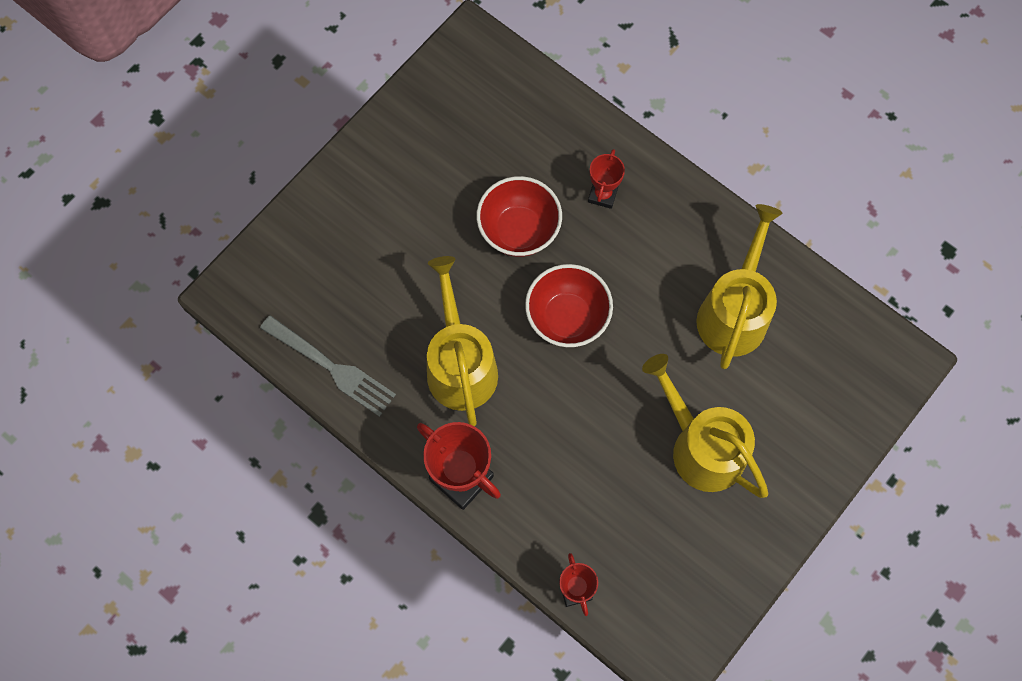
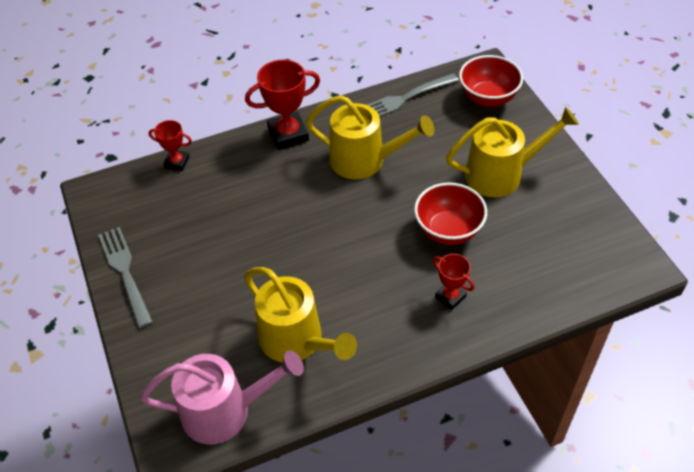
camera: 120 degrees right, 20 degrees down
(567, 318) = (361, 231): red bowl -> red bowl (488, 98)
(701, 447) = (212, 269): yellow watering can -> yellow watering can (501, 174)
(758, 539) = (125, 273): none -> grey fork
(843, 337) = (225, 411): none -> pink watering can

